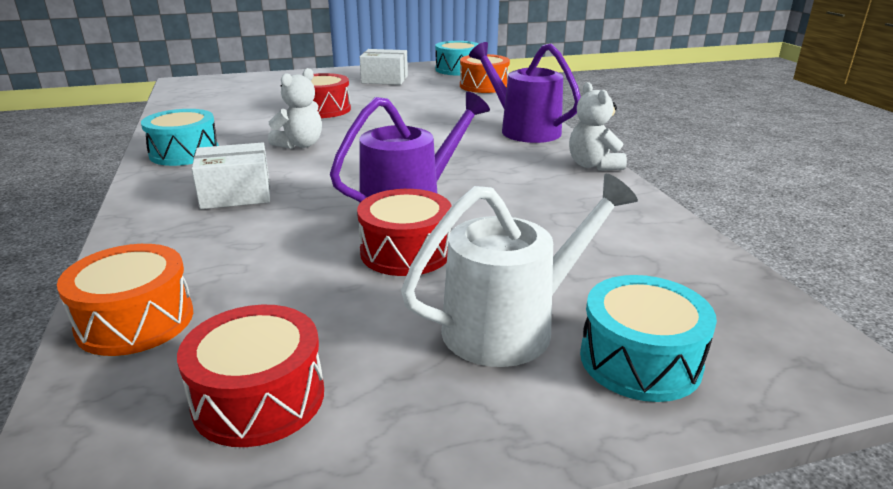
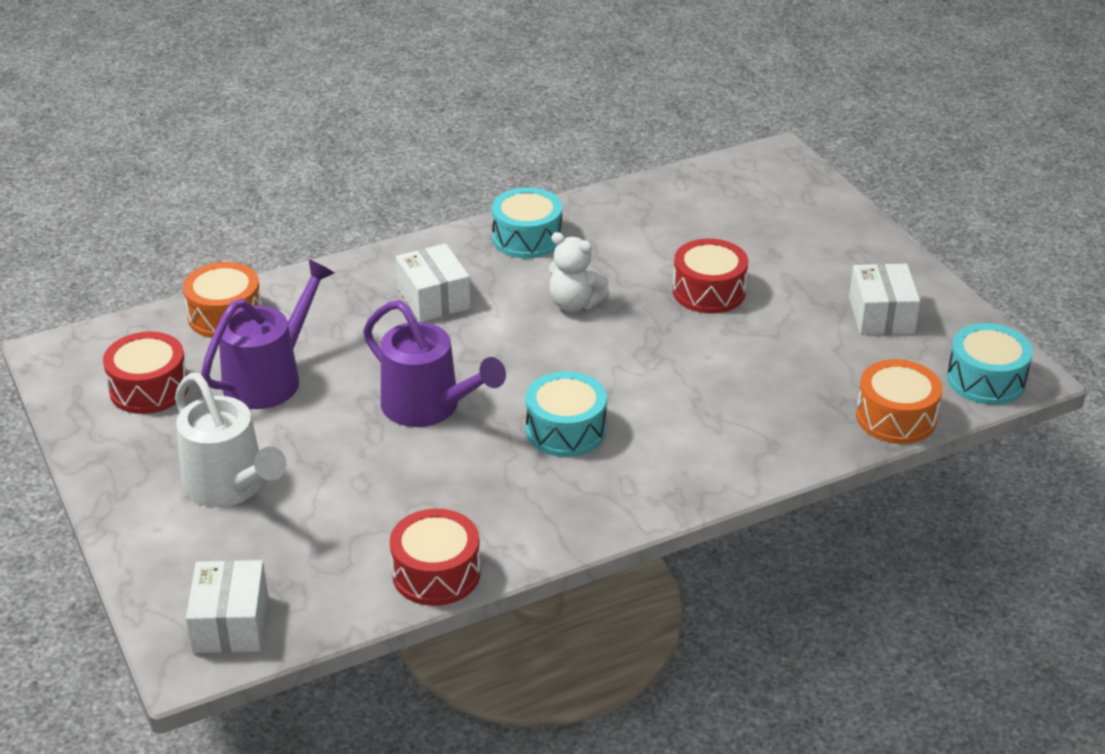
camera: 80 degrees right, 10 degrees up
(406, 252) = (336, 418): red drum -> red drum (436, 573)
(523, 130) = (691, 470): purple watering can -> purple watering can (270, 377)
(593, 165) = (576, 534): white teddy bear -> none
(640, 360) = (191, 552): turquoise drum -> turquoise drum (565, 430)
(762, 331) = (230, 623): none -> white box

